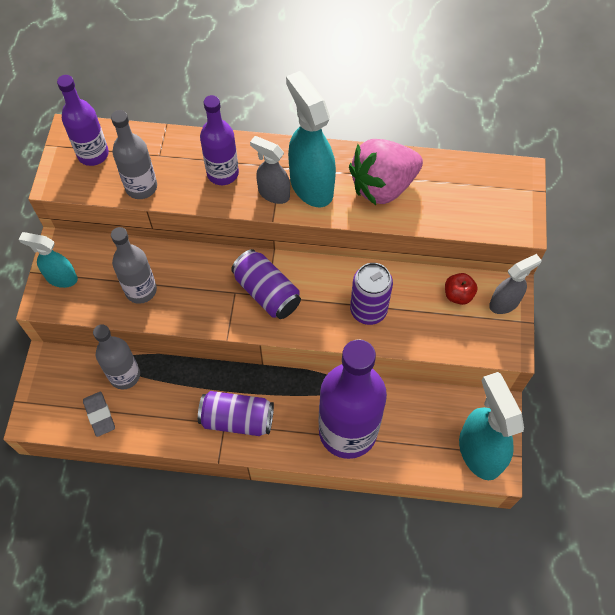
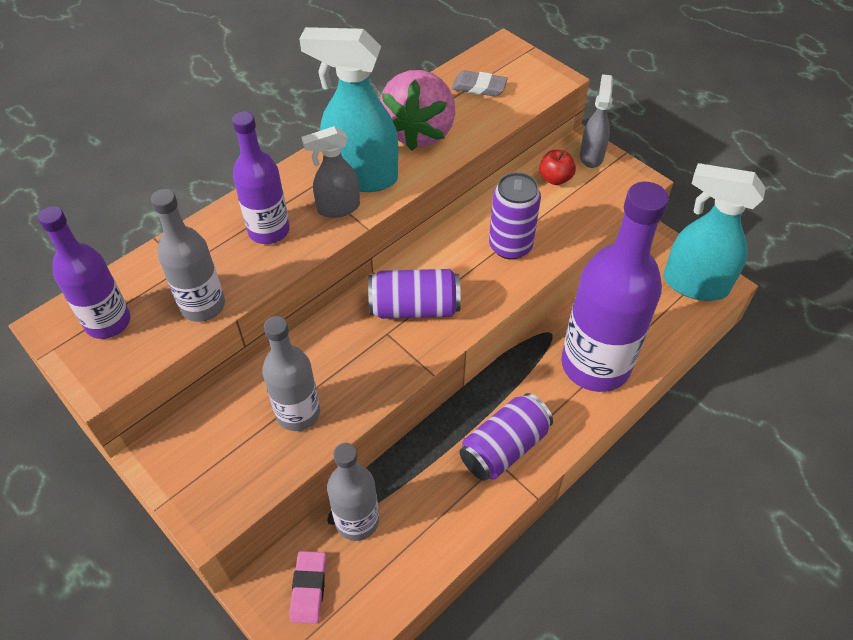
camera: 50 degrees left, 10 degrees down
(61, 278) = (198, 482): turquoise spray bottle -> none
(67, 382) = (309, 588): none -> pink eraser
(99, 415) = (381, 580): grey eraser -> grey eraser (479, 87)

